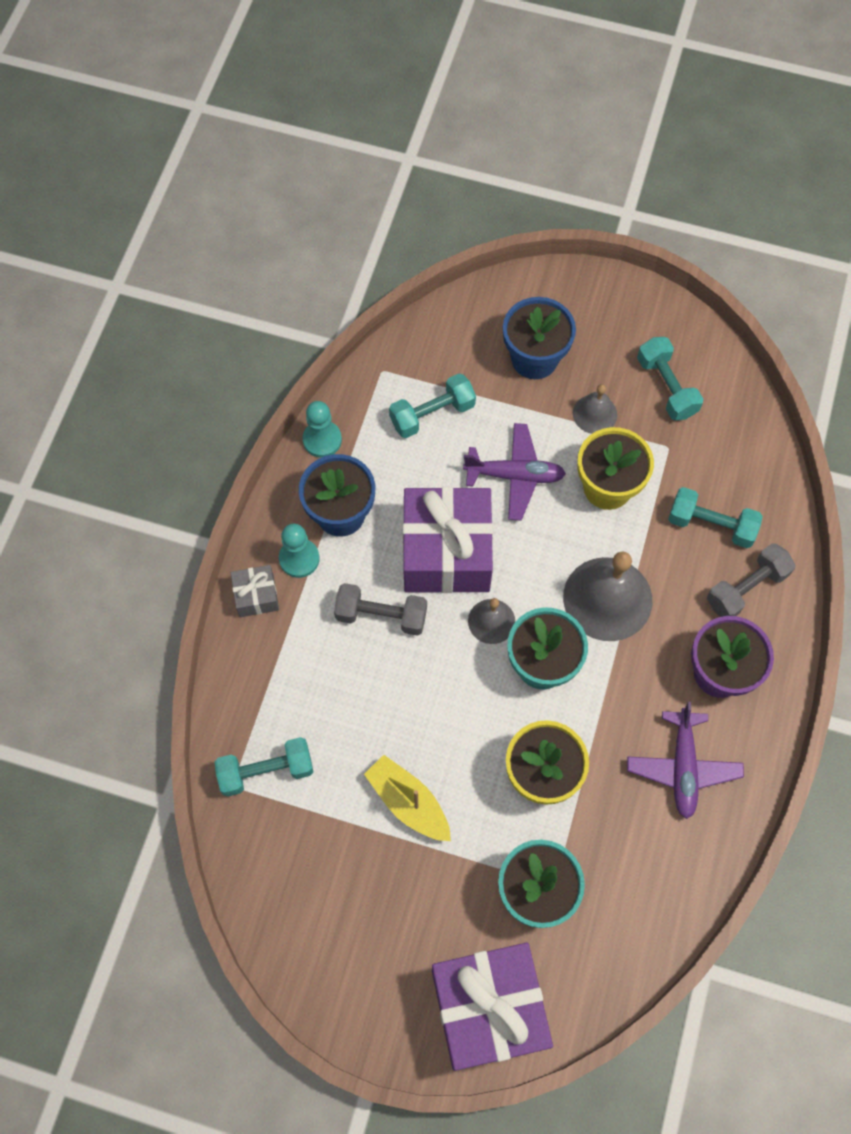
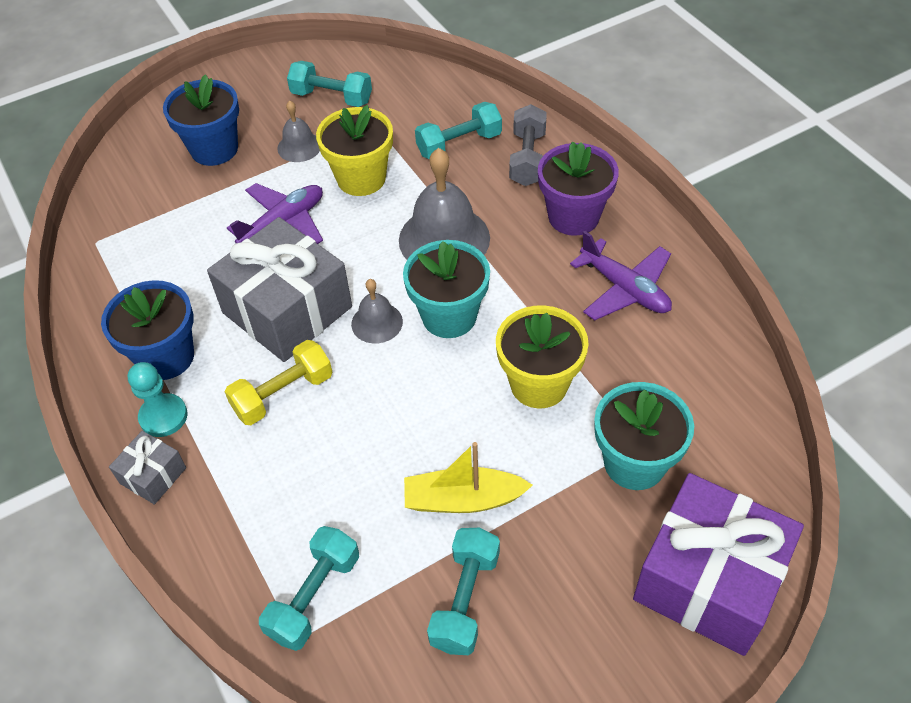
camera: 45 degrees left, 15 degrees down
(322, 440) = (92, 322): turquoise pawn -> none
(381, 615) = (283, 394): grey dumbbell -> yellow dumbbell
(432, 414) = (170, 237): turquoise dumbbell -> turquoise dumbbell (465, 599)
(446, 552) = (287, 310): purple gift -> grey gift

